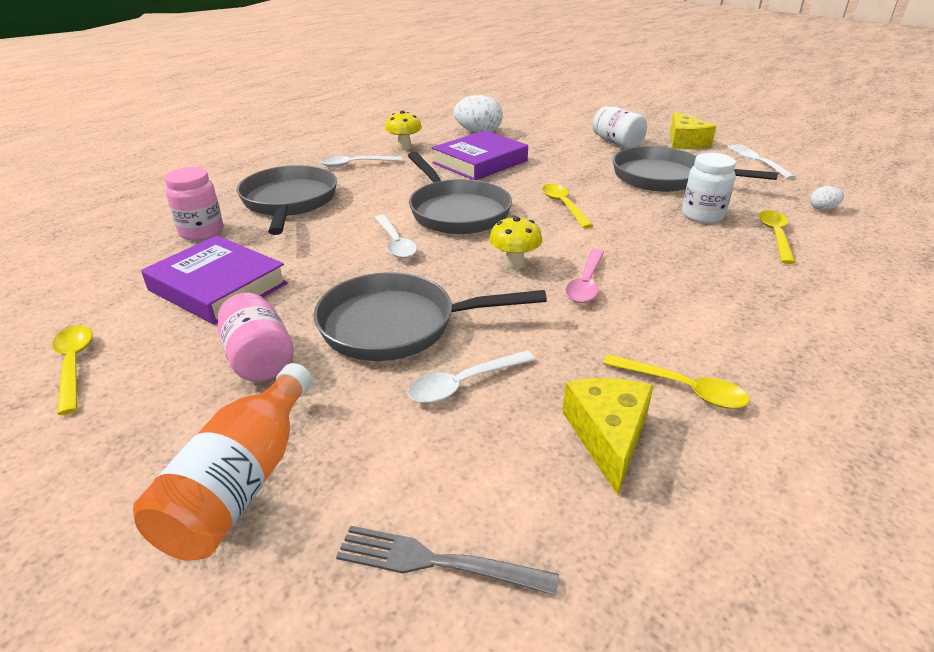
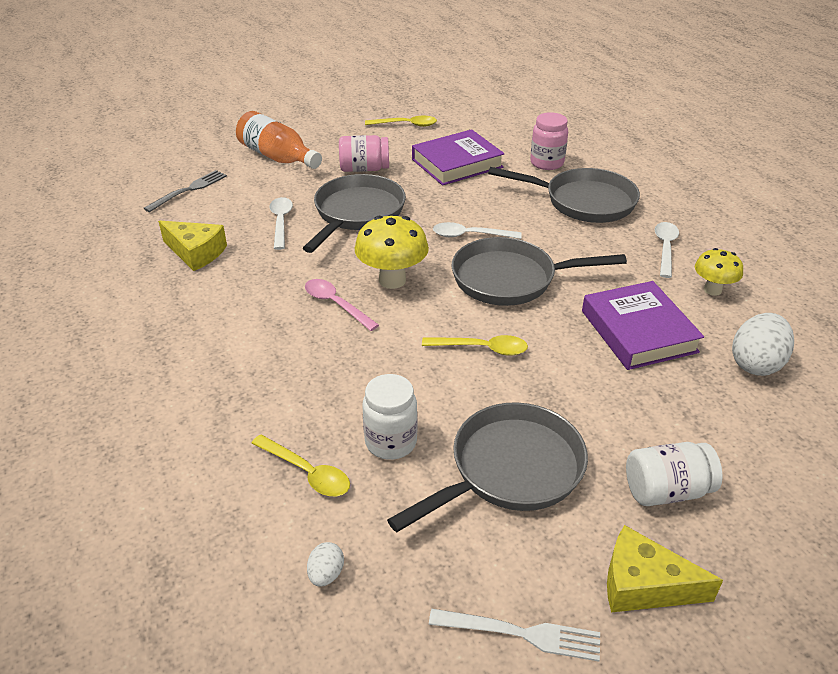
camera: 115 degrees right, 5 degrees up
(514, 264) = (392, 280): yellow mushroom -> yellow mushroom, size x1.59
(683, 389) = (195, 294): yellow spoon -> none

